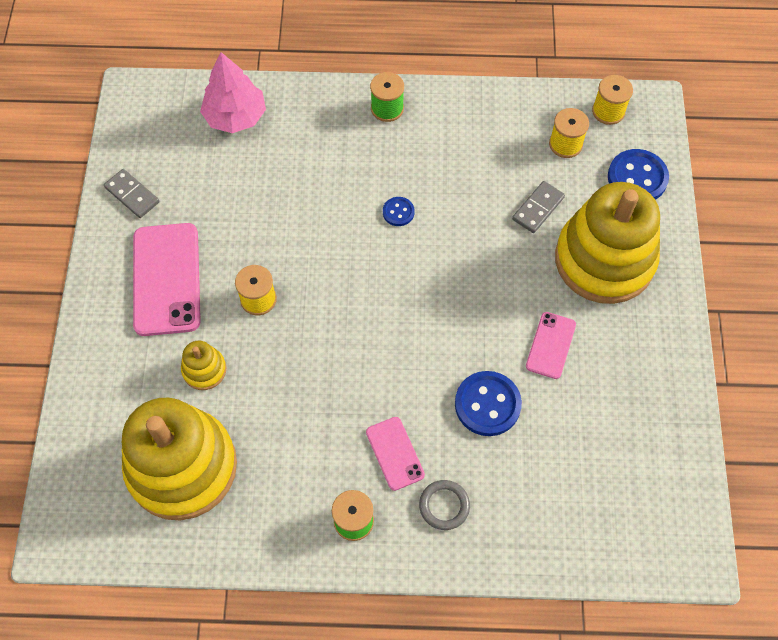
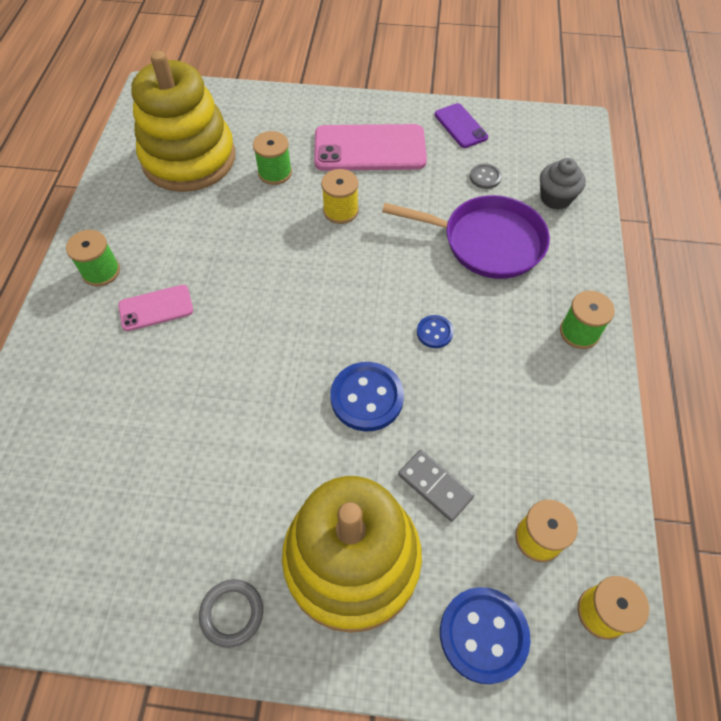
camera: 95 degrees right, 5 degrees down
(132, 195) = (460, 126): grey domino -> purple phone
(204, 370) = (275, 173): yellow stacking toy -> green spool
(208, 173) = (485, 177): none -> grey button
(235, 116) = (555, 198): pink tree -> grey cupcake
(293, 172) = (487, 242): none -> purple pan
(444, 506) = (90, 345): grey ring -> grey ring (232, 613)
(487, 404) = (185, 396): blue button -> blue button (367, 398)
(550, 345) = (242, 473): pink phone -> none

